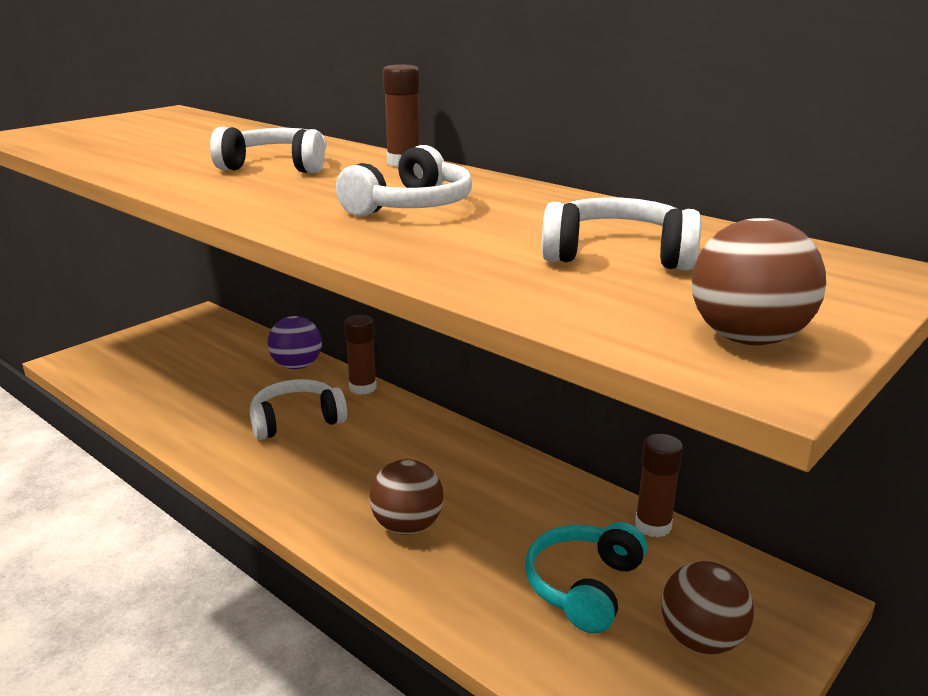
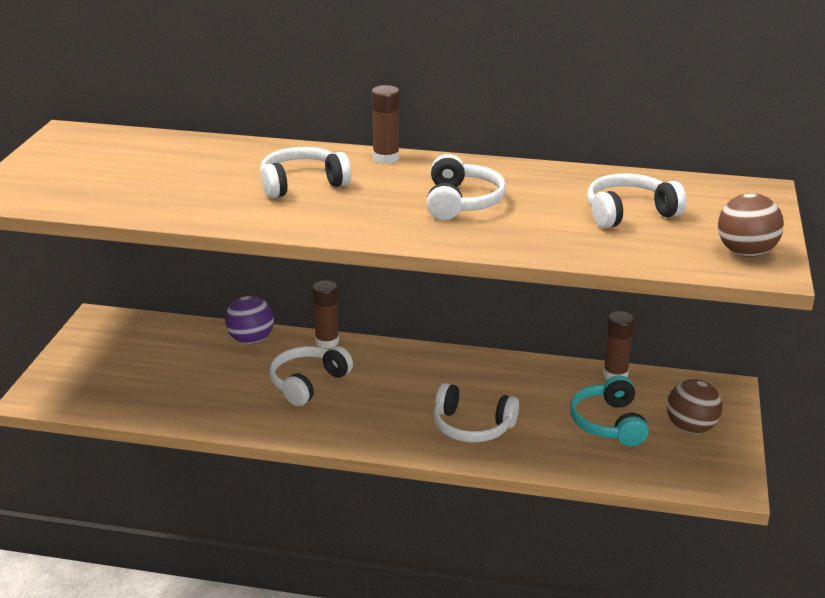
camera: 30 degrees left, 5 degrees up
(407, 526) = (472, 426): brown ball -> white headphones

